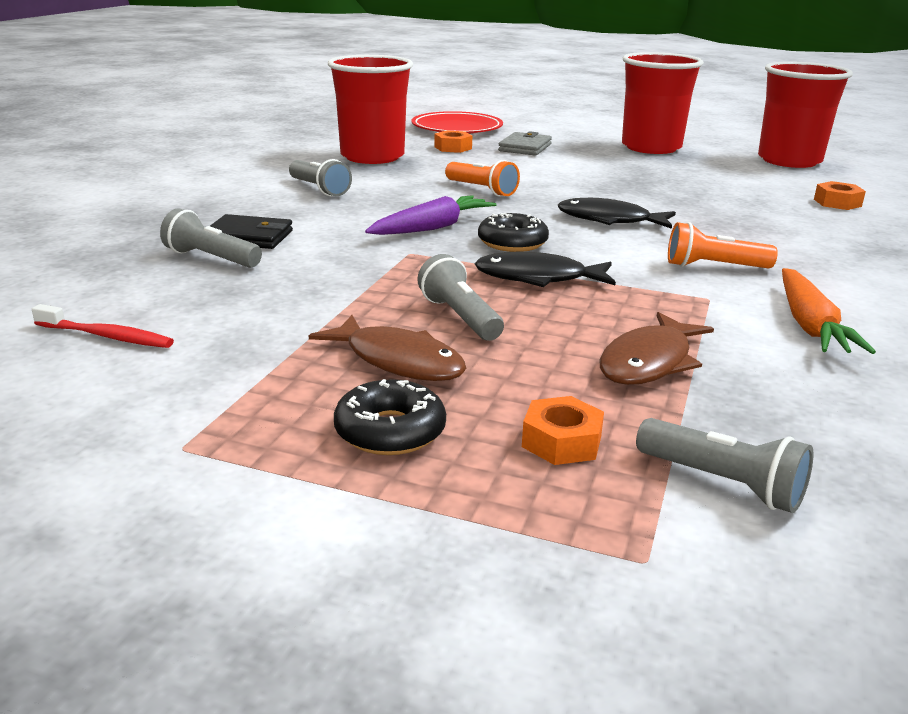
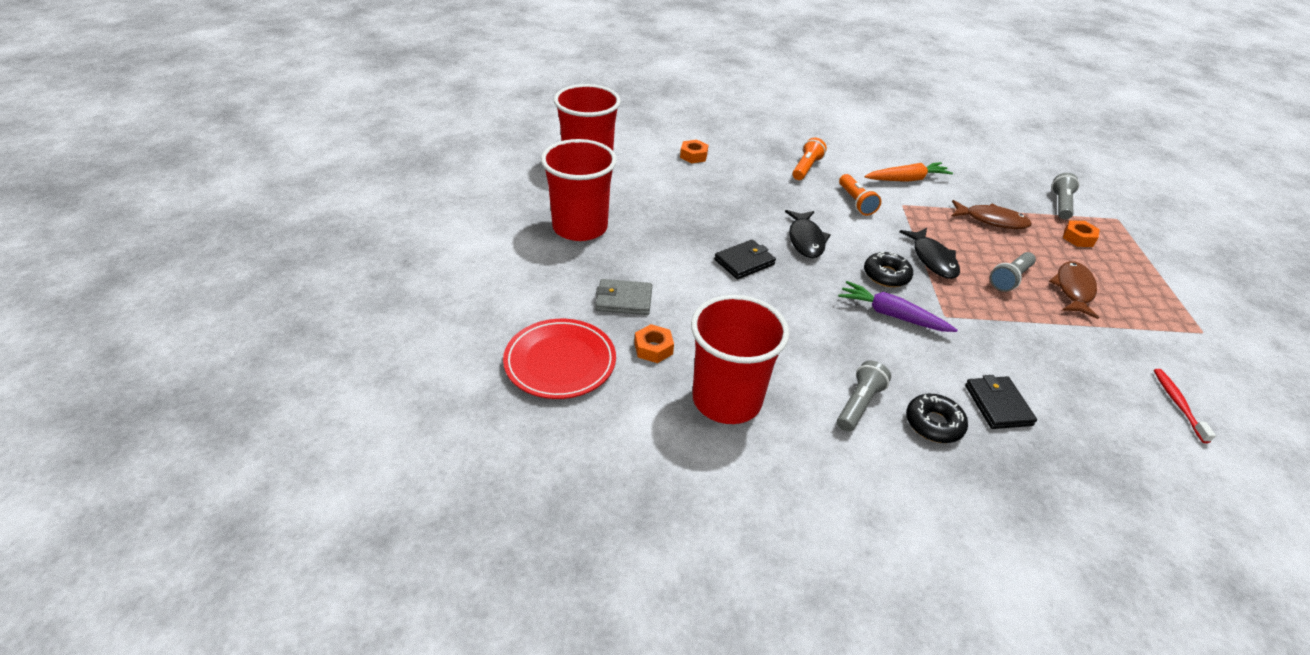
camera: 110 degrees left, 15 degrees up
(211, 258) = (1050, 409): grey flashlight -> none
(390, 431) = (1124, 280): black donut -> black donut (934, 424)
(482, 190) = (783, 306): orange flashlight -> orange flashlight (806, 168)
(569, 188) = (744, 262): none -> black wallet

